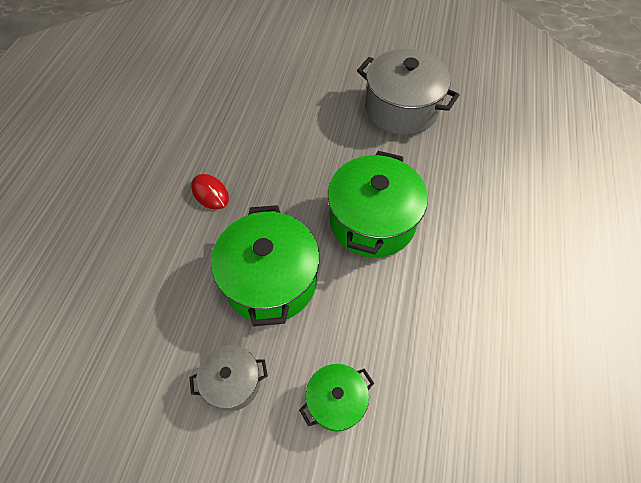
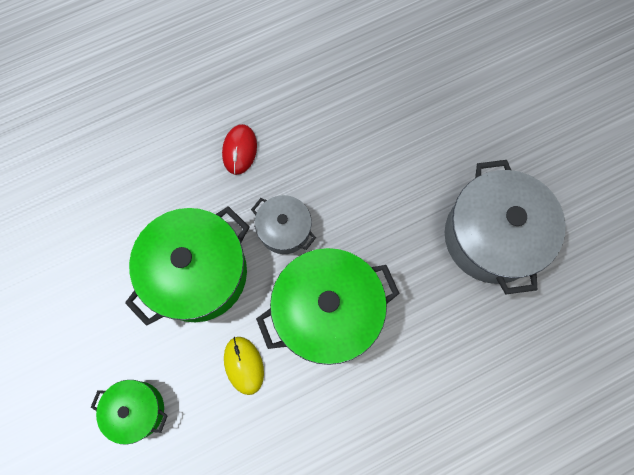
camera: 50 degrees right, 15 degrees up
(233, 382) = (93, 318): grey pot -> grey pot (284, 229)
(365, 298) = (244, 365): none -> yellow mouse

